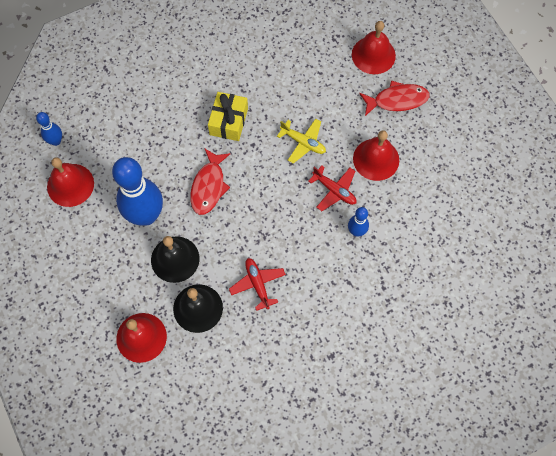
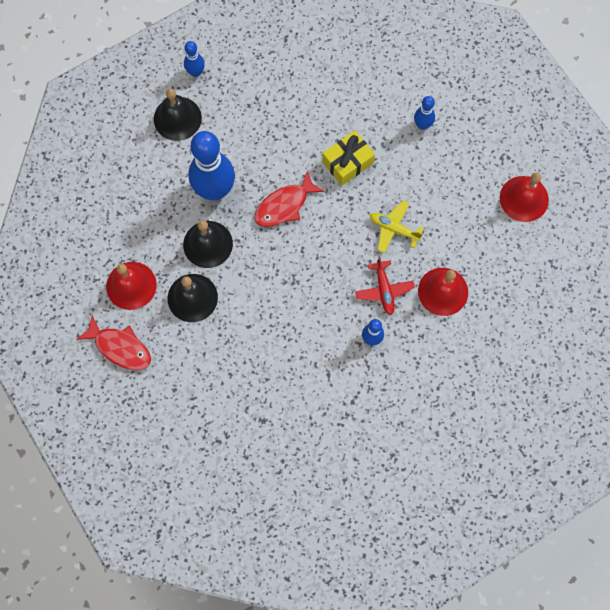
camera: 40 degrees right, 5 degrees up
(70, 185) = (177, 118): red bell -> black bell
(257, 284) = (254, 316): red plane -> none
(259, 57) = (422, 125): none -> blue bowling pin
(303, 142) = (394, 229): yellow plane -> yellow plane turned 135 degrees clockwise
(397, 100) = (508, 255): red fish -> red fish (120, 347)

